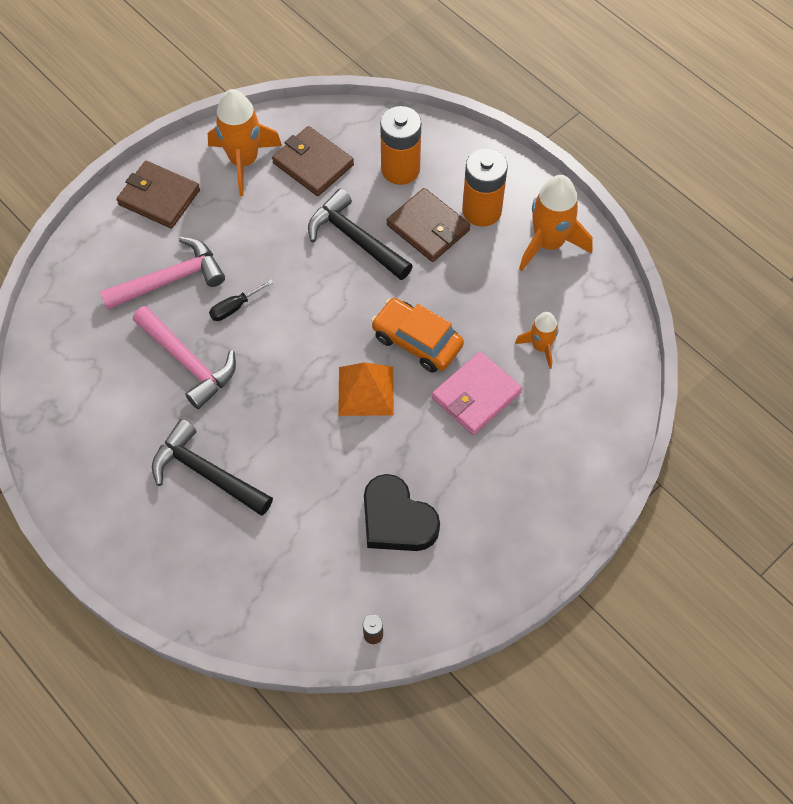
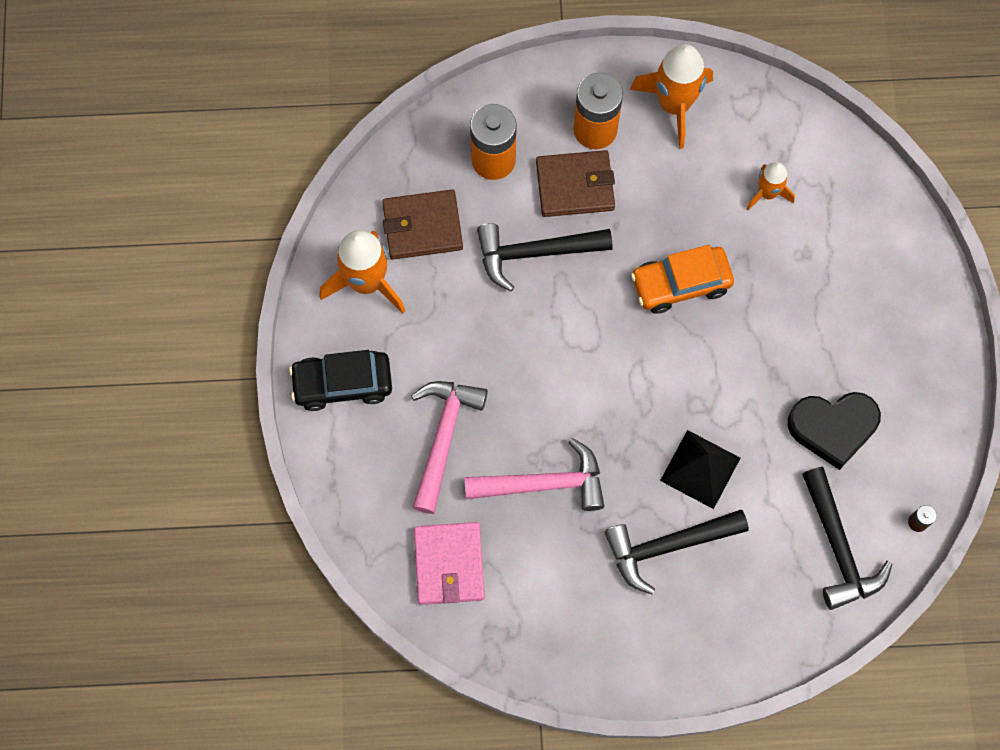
camera: 50 degrees left, 10 degrees up
(159, 197) = (342, 383): brown wallet -> black car
(234, 307) = (520, 405): black screwdriver -> none
(285, 453) = (700, 469): none -> black pyramid
(303, 591) = (838, 547): none -> black hammer
(366, 390) = (694, 361): orange pyramid -> none
(476, 395) = (771, 278): pink wallet -> pink wallet (449, 564)

